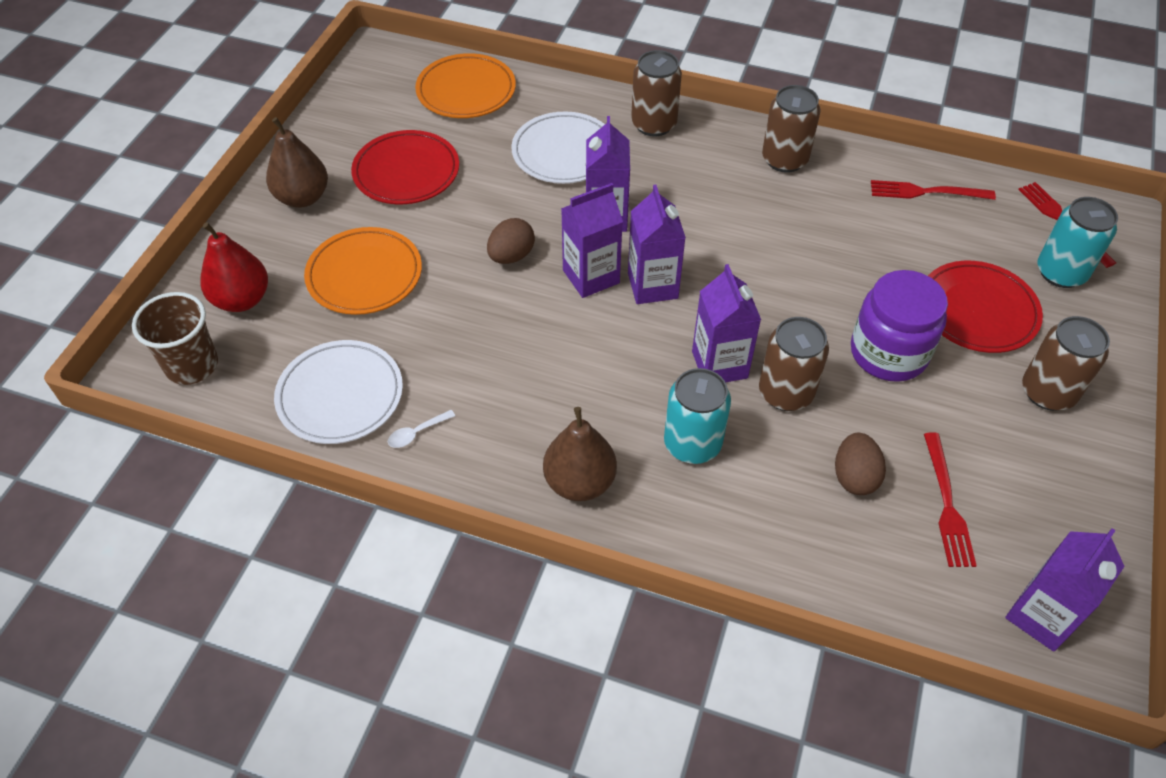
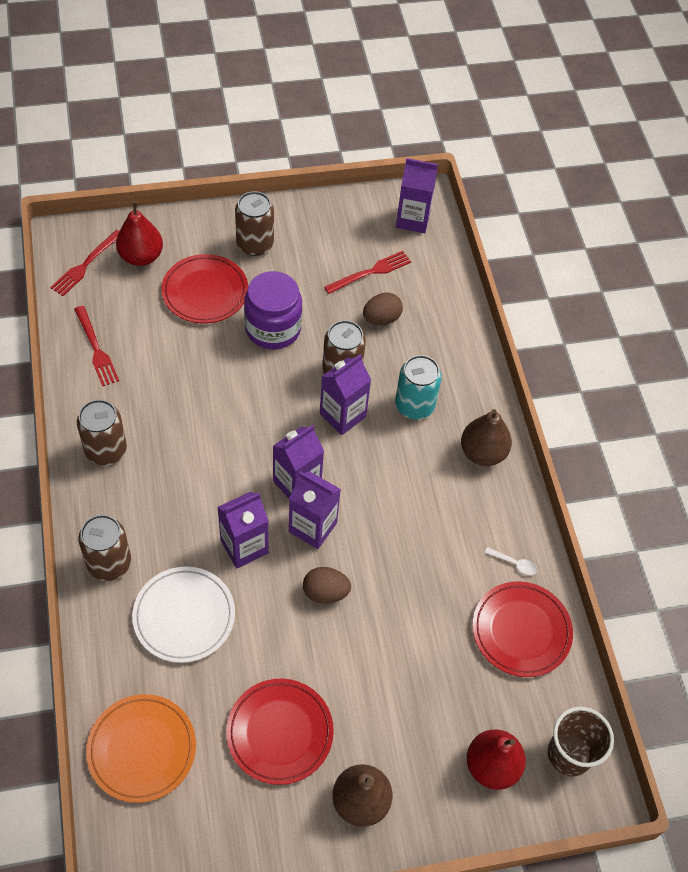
camera: 125 degrees left, 5 degrees up
(340, 395) = (521, 631): white plate -> red plate
(364, 275) = (410, 688): orange plate -> none
(1060, 272) = (141, 257): turquoise can -> red pear

